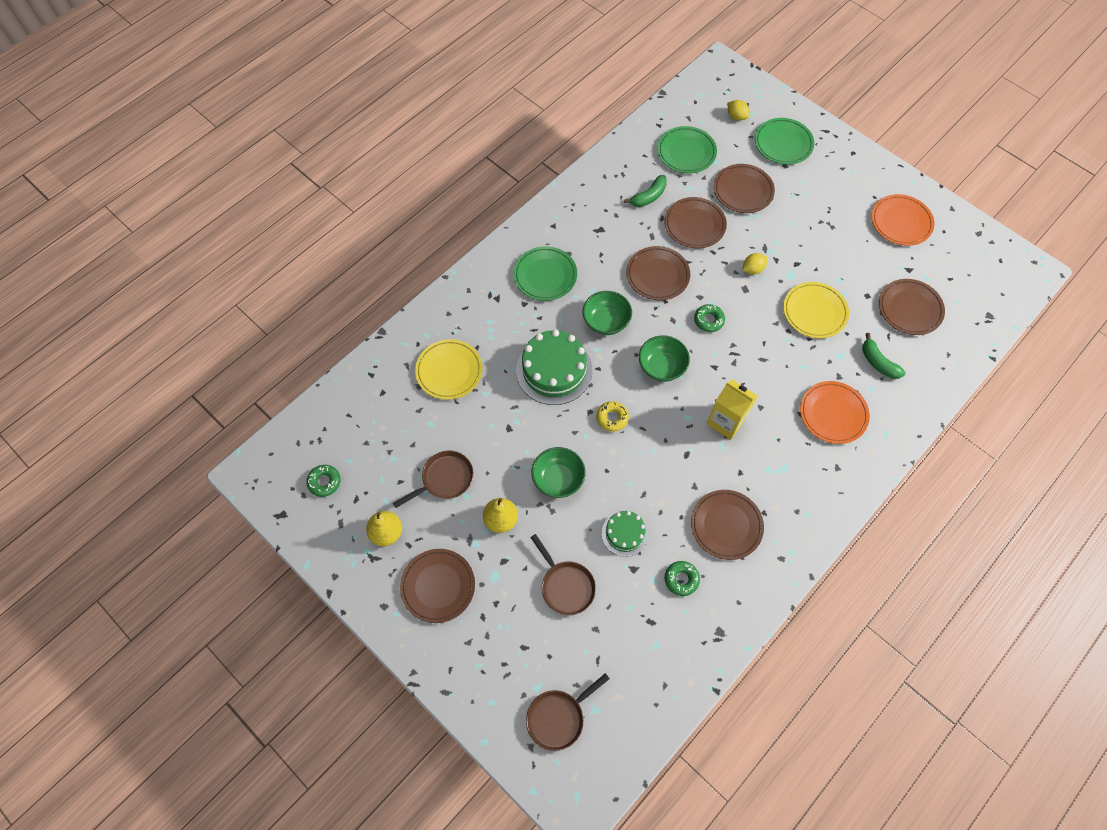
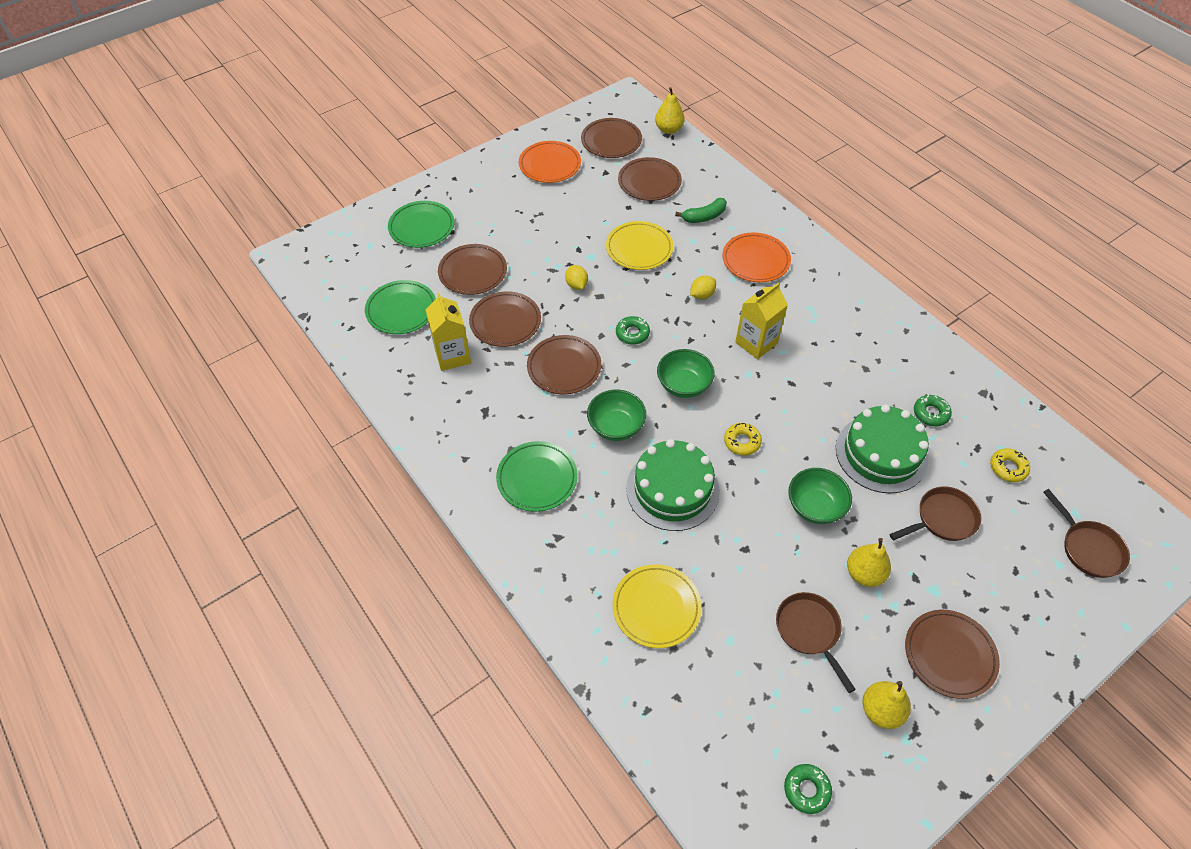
camera: 80 degrees left, 10 degrees down
(624, 533) = (881, 454): green cake -> green cake, size x1.78
(633, 649) = (1008, 468): none -> yellow donut
(648, 196) = (452, 356): green banana -> yellow carton
(726, 525) = (872, 366): brown plate -> brown plate (611, 141)
(736, 116) = (368, 257): yellow lemon -> yellow lemon (702, 295)
(998, 316) = (668, 129): none -> yellow pear

